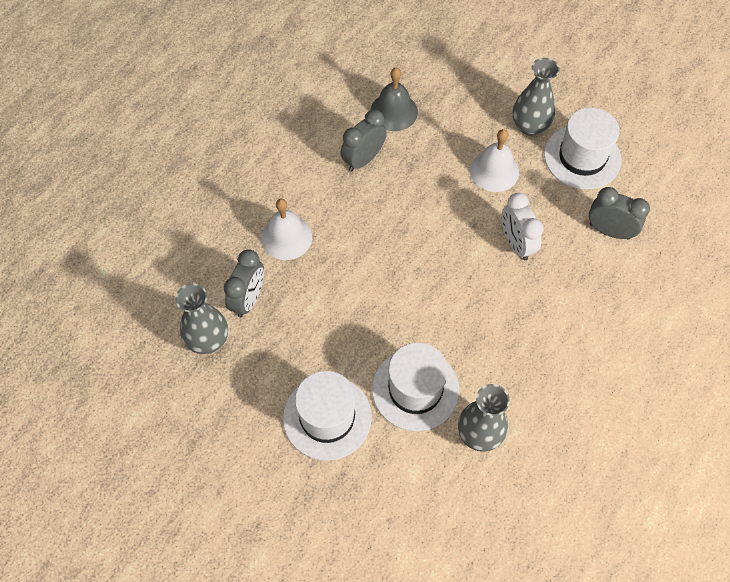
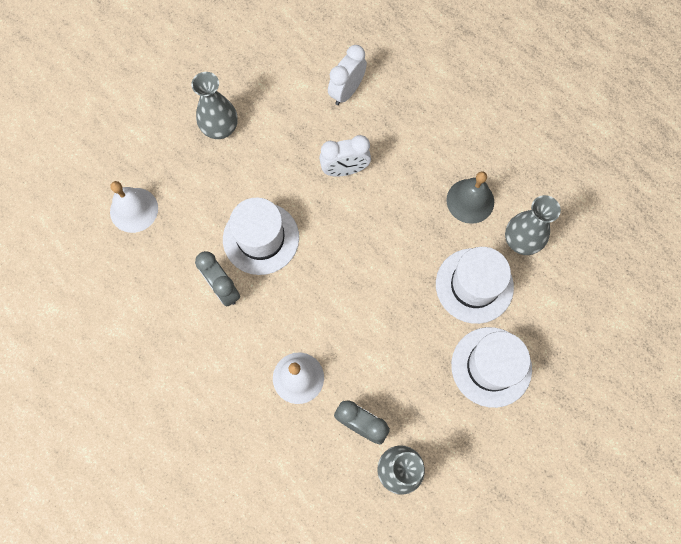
camera: 80 degrees left, 10 degrees up
(394, 111) = (172, 248): grey bell -> grey bell (470, 201)
(494, 171) = (263, 171): white bell -> white bell (134, 210)
(582, 157) = (265, 93): white hat -> white hat (261, 238)
(609, 231) = (346, 91): grey clock -> white clock

